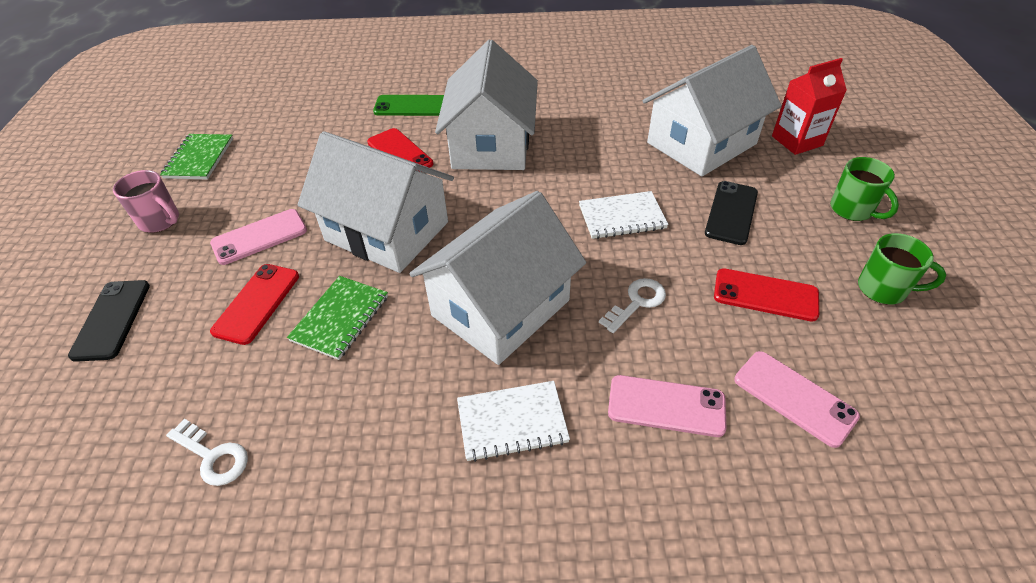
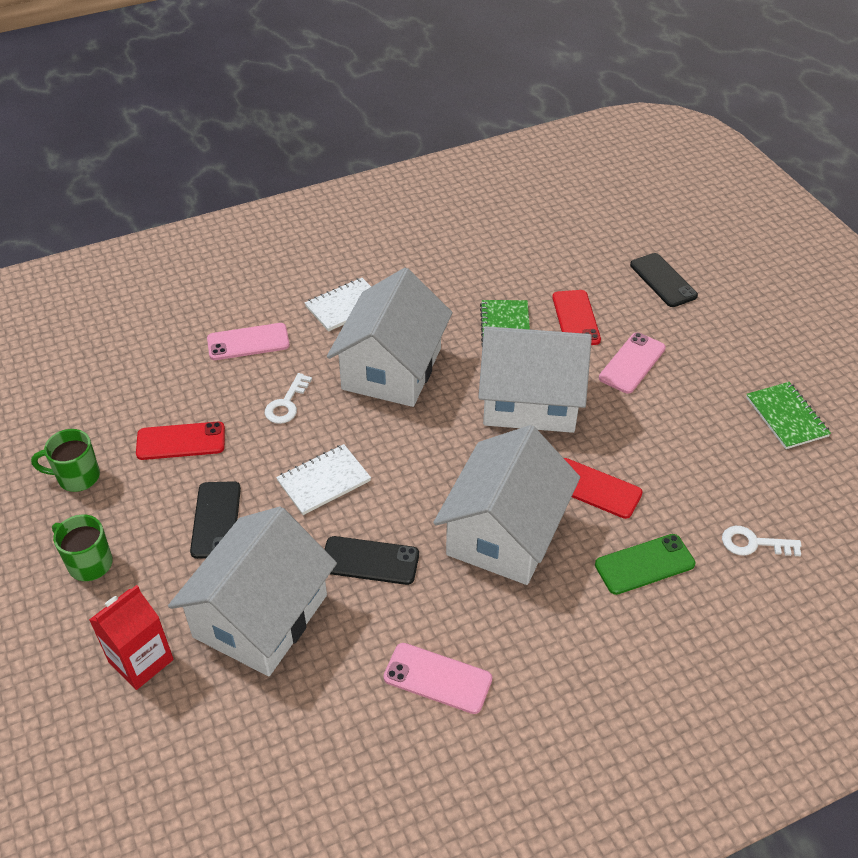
camera: 155 degrees right, 0 degrees up
(160, 221) = (731, 350): pink mug -> none
(213, 456) = (509, 244): white key -> white key (754, 543)
(491, 144) = (505, 533): white house -> white house turned 45 degrees clockwise
(605, 153) = (370, 561): none -> black phone
(794, 398) = (160, 371): pink phone -> pink phone (437, 678)

